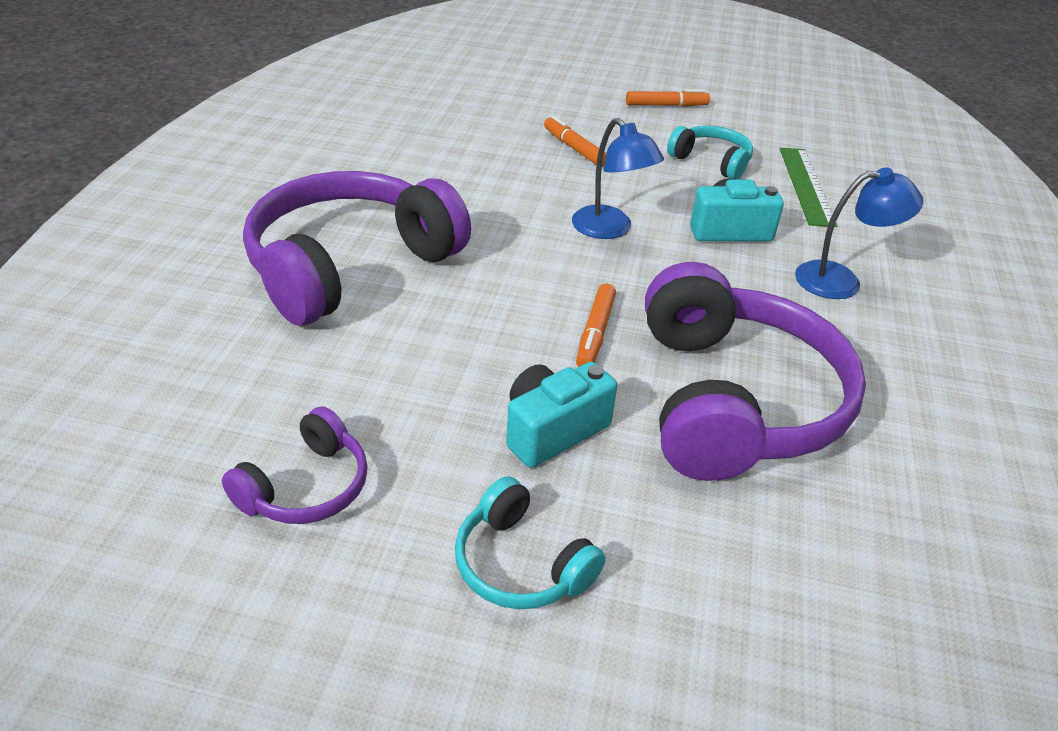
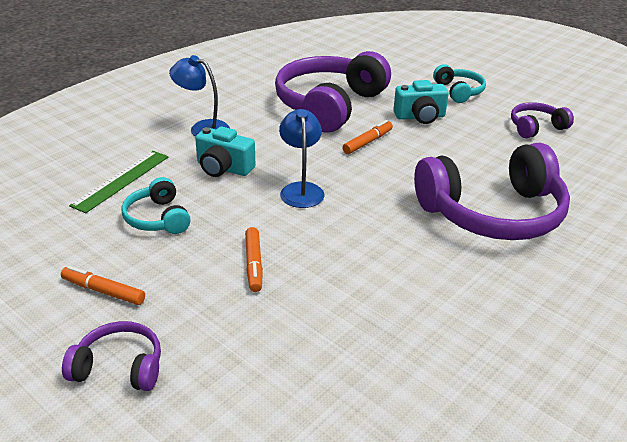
camera: 150 degrees left, 5 degrees down
(591, 76) = (119, 367): none -> purple headphones

